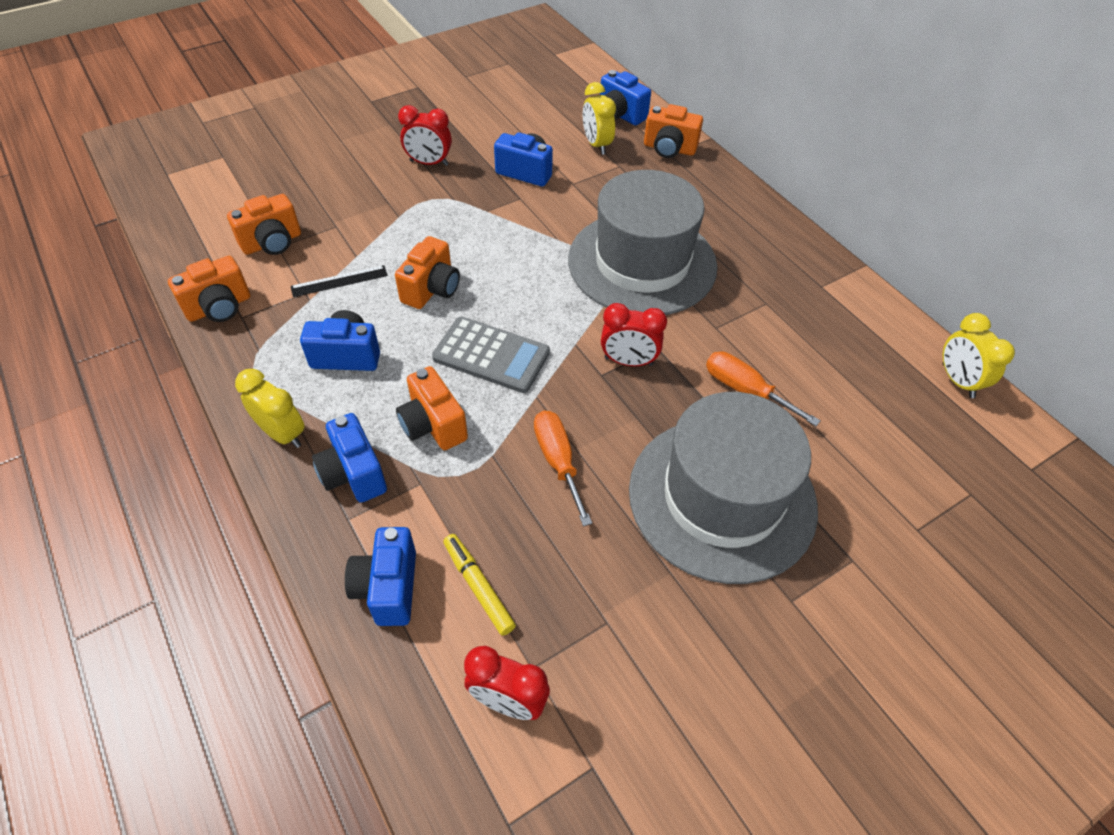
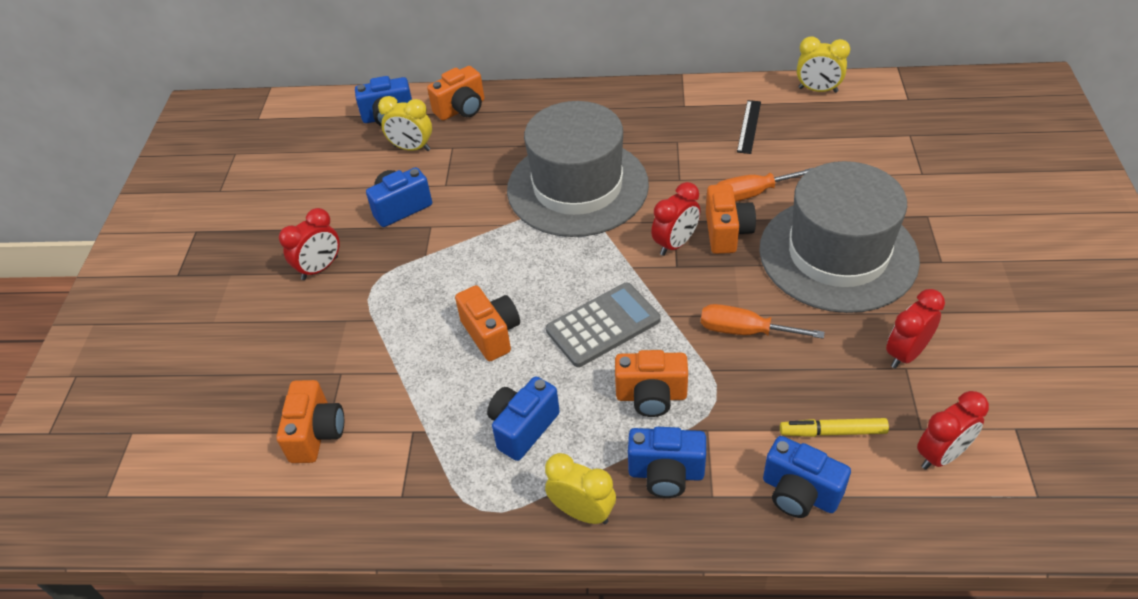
camera: 50 degrees left, 5 degrees down
(219, 307) = (372, 511): orange camera -> orange camera (727, 232)
(283, 434) = (582, 512): yellow clock -> yellow clock turned 45 degrees clockwise
(339, 281) = (421, 398): black ruler -> black ruler (749, 126)
(626, 615) = (906, 354): none -> red clock

